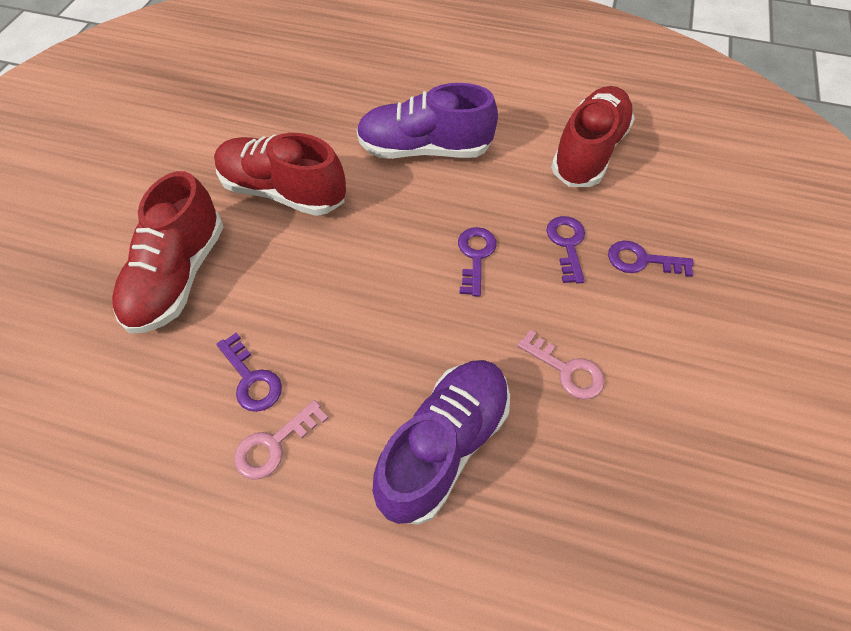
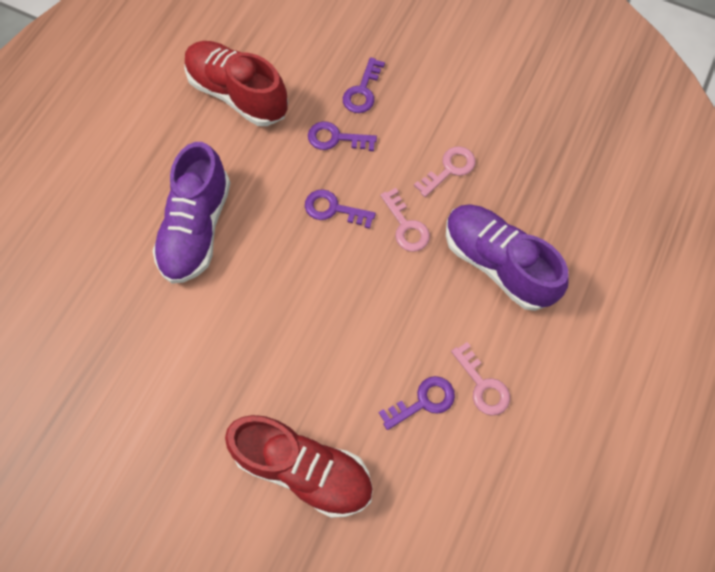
camera: 80 degrees left, 10 degrees up
(283, 192) = (219, 365): red shoe -> none
(472, 331) = (406, 226): none -> pink key

